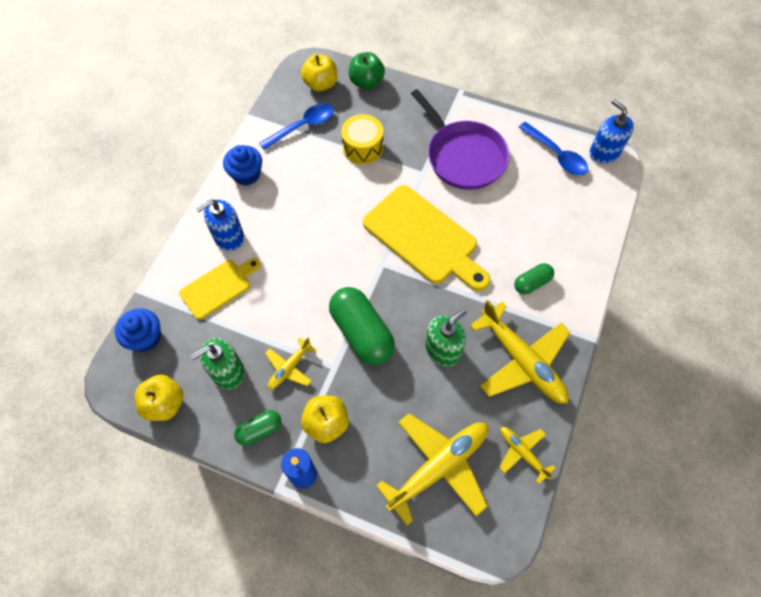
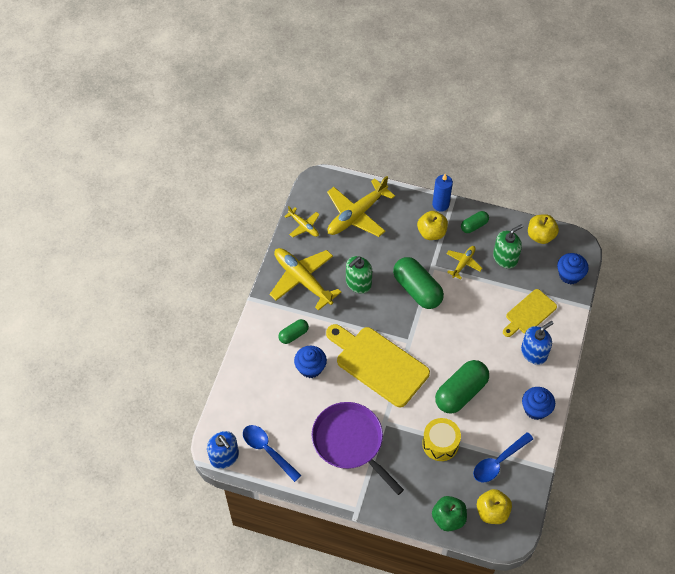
camera: 175 degrees right, 5 degrees down
(329, 198) = (461, 392): none -> green capsule
(509, 240) = (310, 368): none -> blue cupcake

